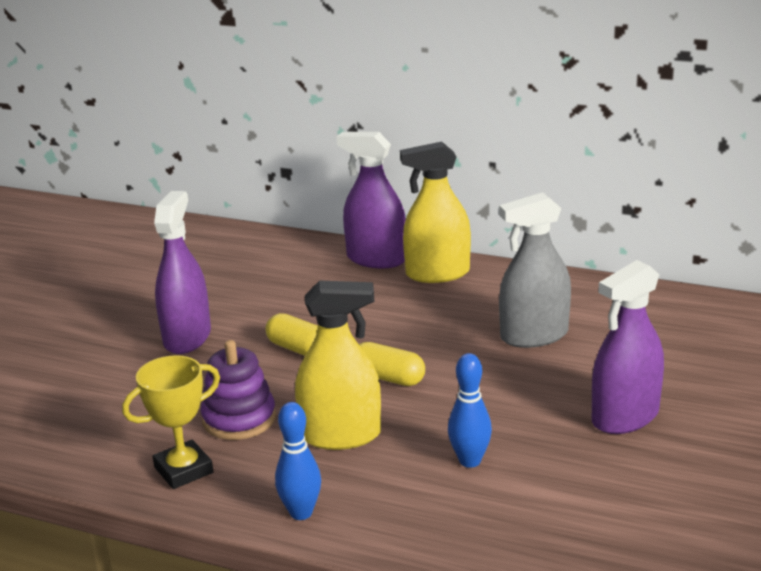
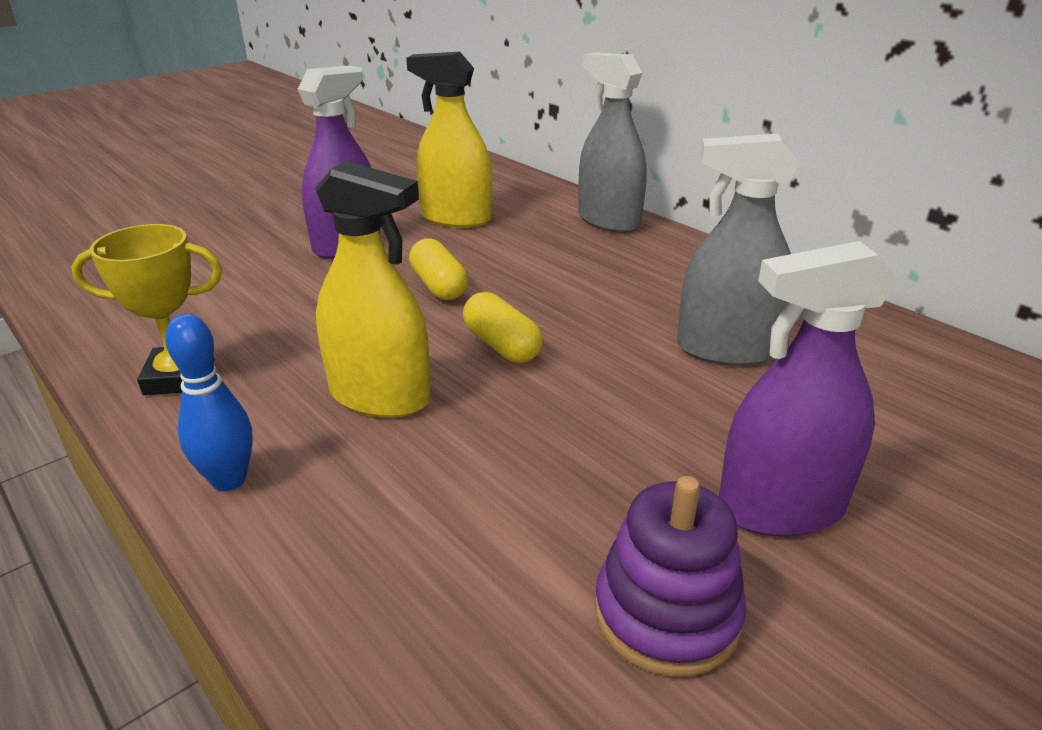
camera: 25 degrees right, 5 degrees up
(239, 419) = (298, 339): purple stacking toy -> purple stacking toy (666, 614)
(376, 259) = (608, 221): purple spray bottle -> grey spray bottle
(437, 273) = (663, 250): yellow spray bottle -> yellow spray bottle (456, 218)
(470, 461) = (500, 490): blue bowling pin -> none

